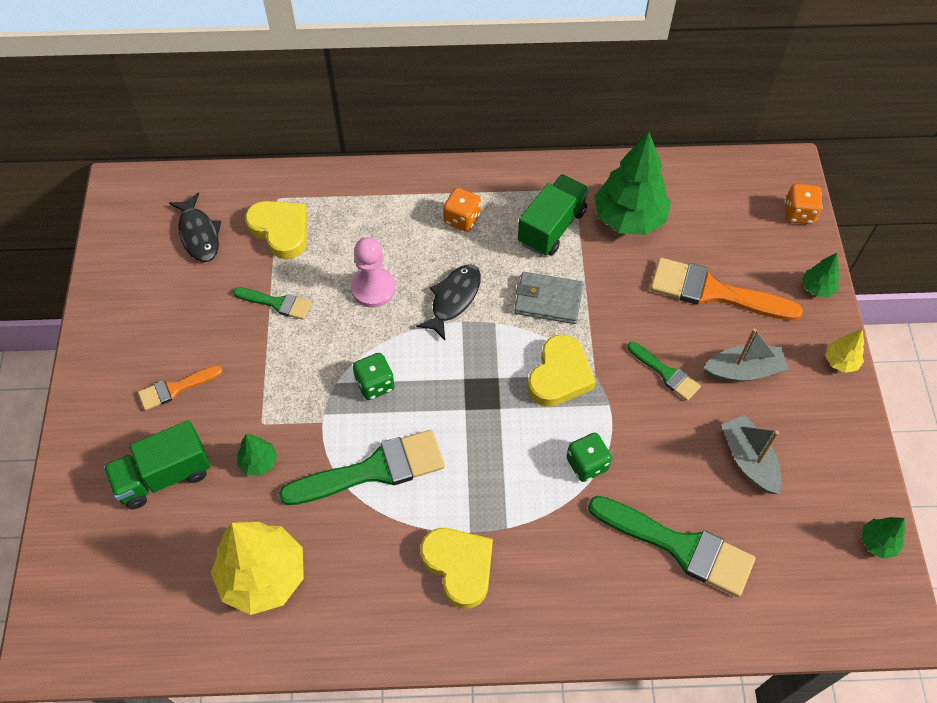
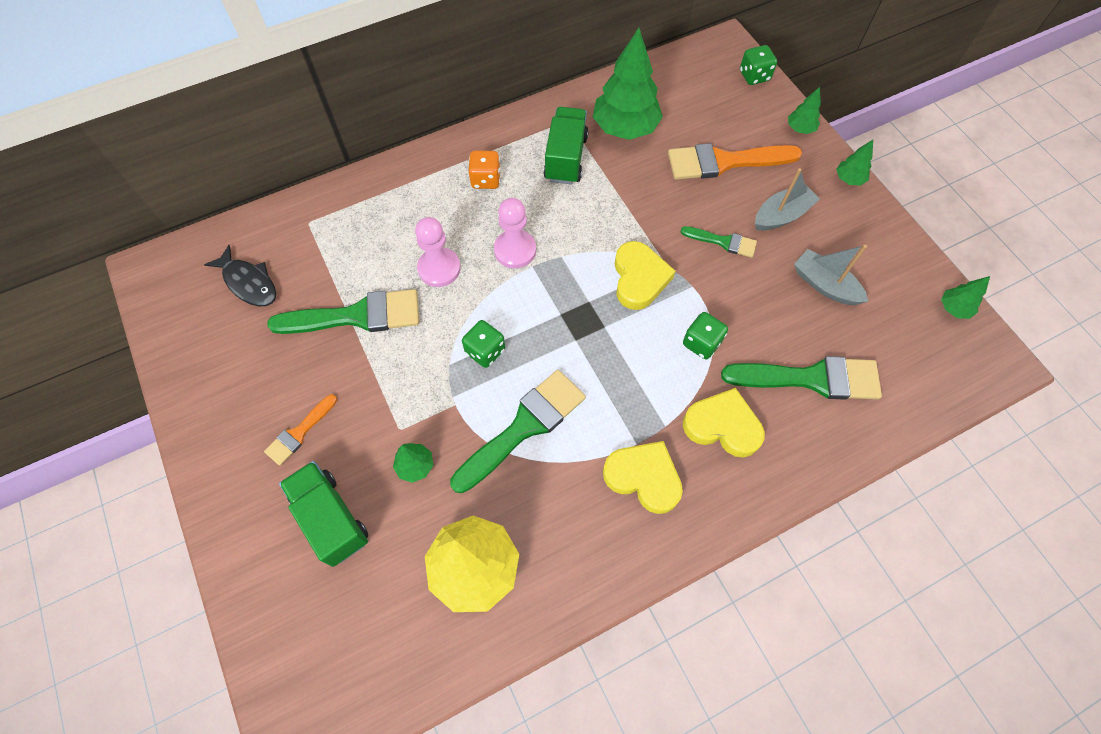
camera: 25 degrees left, 5 degrees up
(164, 476) = (331, 518): green truck -> green truck turned 105 degrees clockwise
(277, 303) = (357, 316): green brush -> green brush, size x1.87
(280, 231) = (326, 250): yellow heart -> yellow heart (722, 426)
(453, 299) = (515, 250): black fish -> pink pawn
(548, 300) = (595, 219): grey wallet -> none
(798, 213) = (754, 76): orange dice -> green dice
(840, 361) = (849, 179): yellow tree -> green tree

